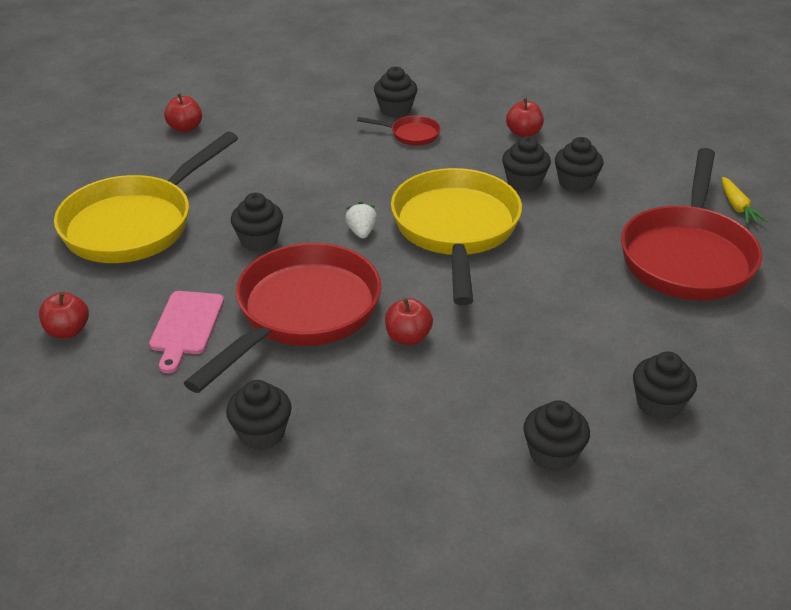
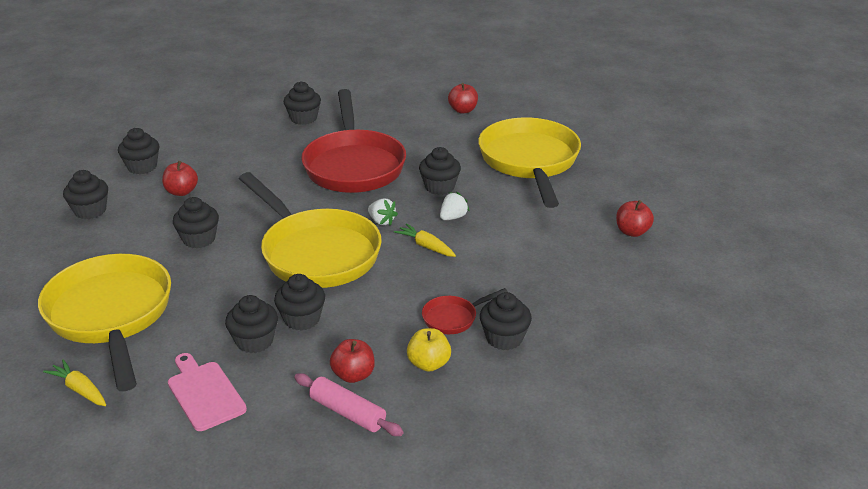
camera: 140 degrees right, 5 degrees down
(186, 326) = (407, 135): pink cutting board -> pink cutting board (204, 393)
(295, 205) = (453, 217): none -> white strawberry
(356, 191) = (426, 246): none -> yellow carrot
(408, 337) = (275, 180): red apple -> red apple (181, 192)
(465, 118) = (429, 364): none -> yellow apple
(549, 116) = (347, 413): none -> pink rolling pin
(555, 299) = (199, 239): none -> black cupcake
(688, 256) = (111, 316): red pan -> yellow pan

